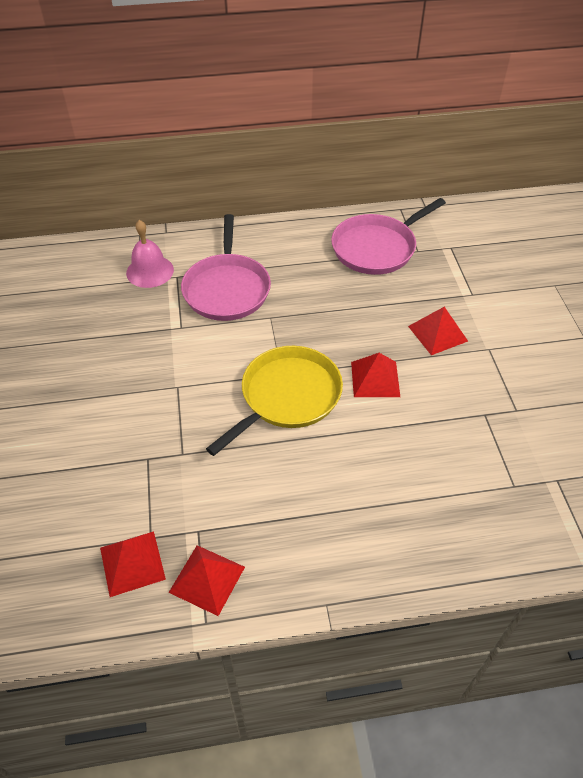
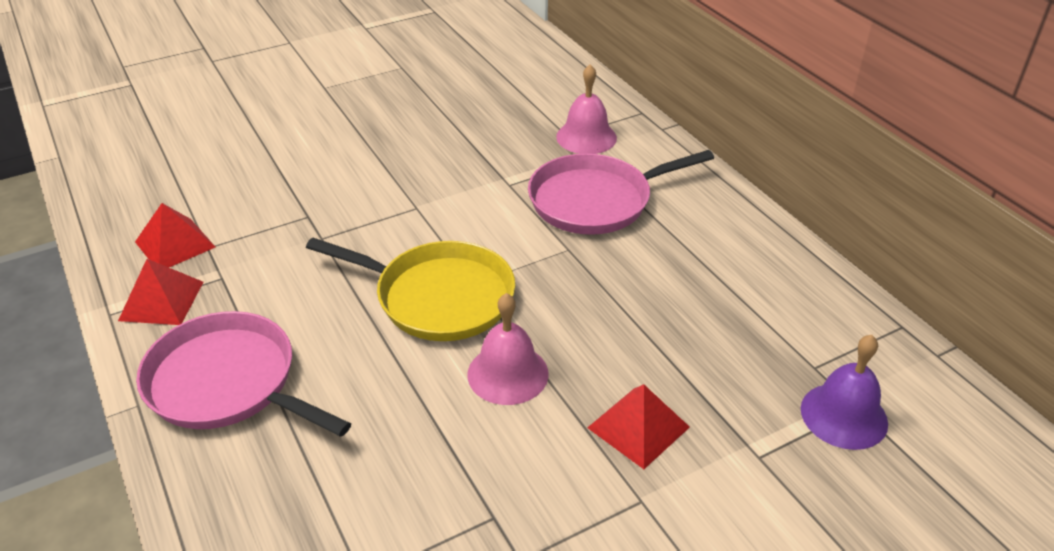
camera: 70 degrees right, 10 degrees down
(375, 379) = (507, 374): red pyramid -> pink bell
(377, 248) = (782, 319): pink pan -> pink pan (227, 383)
(454, 254) = (844, 415): none -> purple bell

